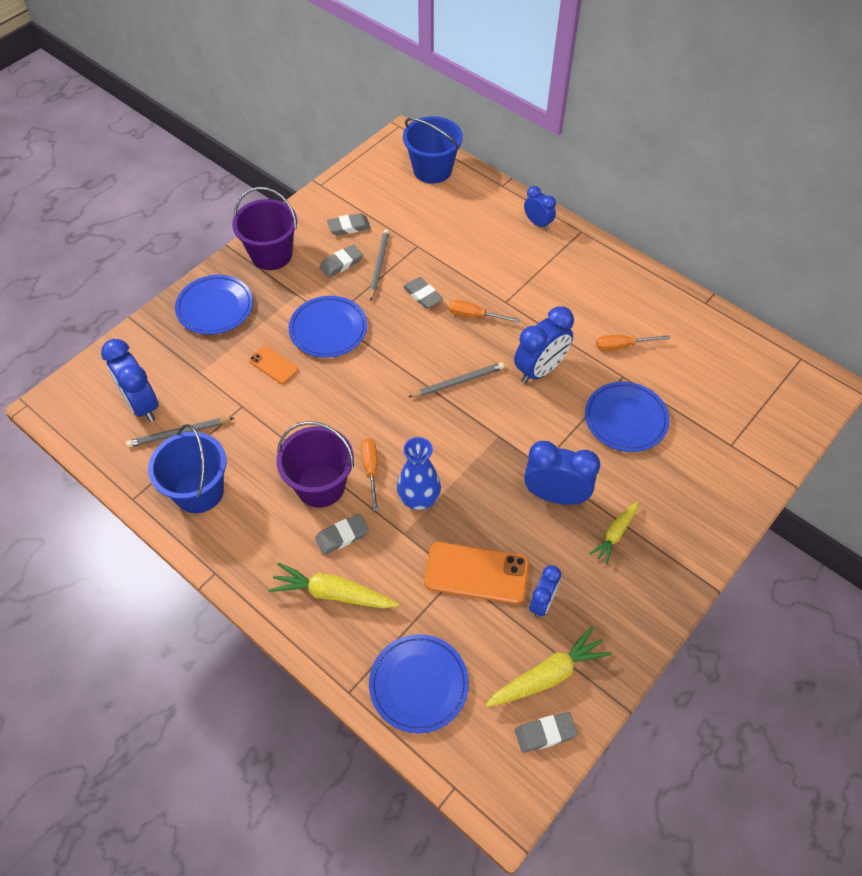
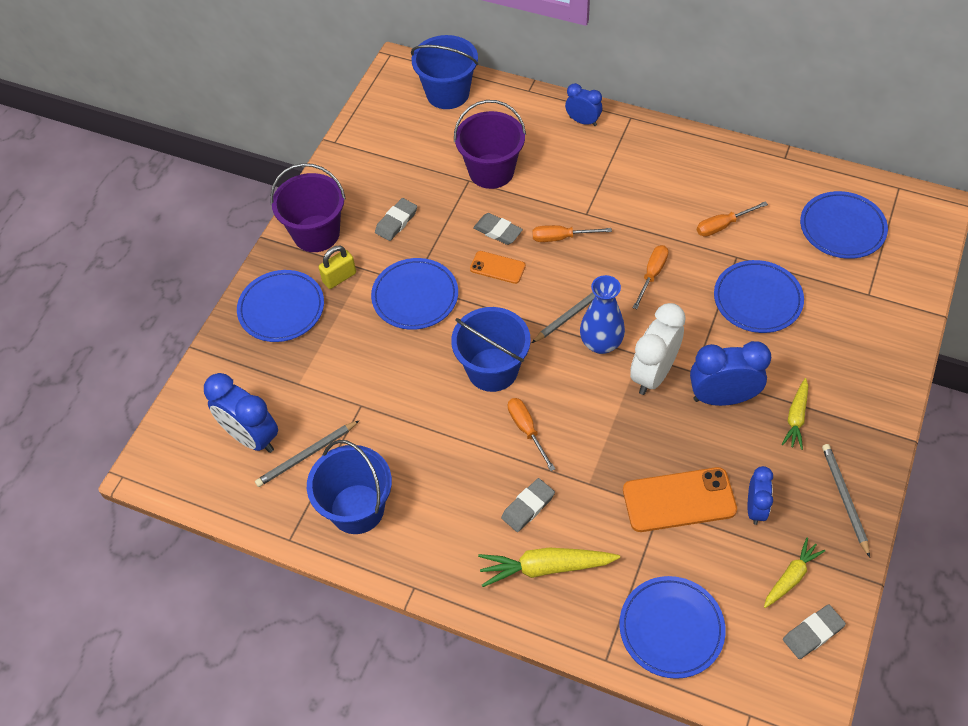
camera: 15 degrees left, 0 degrees up
(273, 296) = (339, 277): none -> yellow padlock
(273, 365) = (374, 352): orange phone -> orange phone (497, 267)
(320, 486) = (482, 462): purple bucket -> purple bucket (491, 171)
(349, 227) = (386, 180): grey eraser -> none
(365, 410) = (492, 370): none -> blue bucket
(379, 265) = (437, 212): grey pencil -> grey pencil (844, 499)
(419, 498) = (588, 444): blue vase -> blue vase (601, 343)
(503, 456) = (653, 374): none -> white clock
(540, 370) = (652, 275): blue clock -> orange screwdriver
(547, 675) = (791, 577): yellow carrot -> yellow carrot, size x0.63
(732, 379) = (842, 228): none -> blue plate

